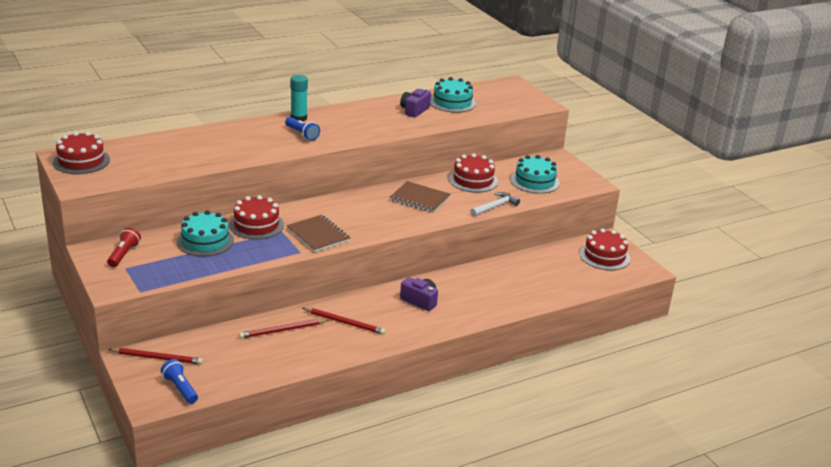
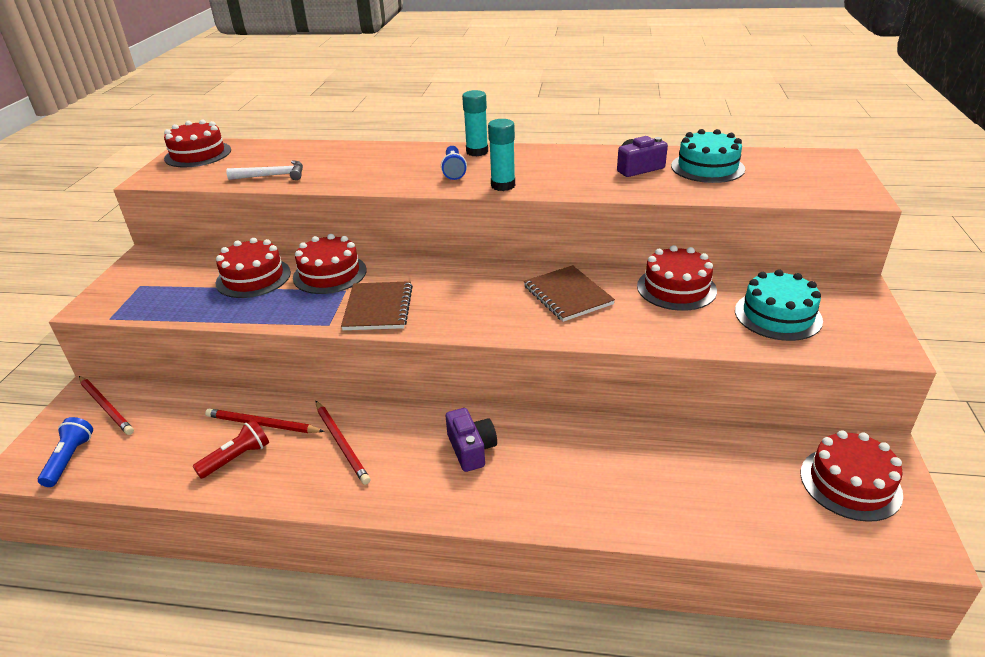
camera: 40 degrees right, 5 degrees up
(124, 254) = (161, 269): red flashlight -> red flashlight (237, 458)
(205, 241) = (253, 278): turquoise cake -> red cake
(348, 138) = (503, 185): none -> turquoise glue stick
(495, 206) = (669, 339): white hammer -> white hammer (272, 176)

